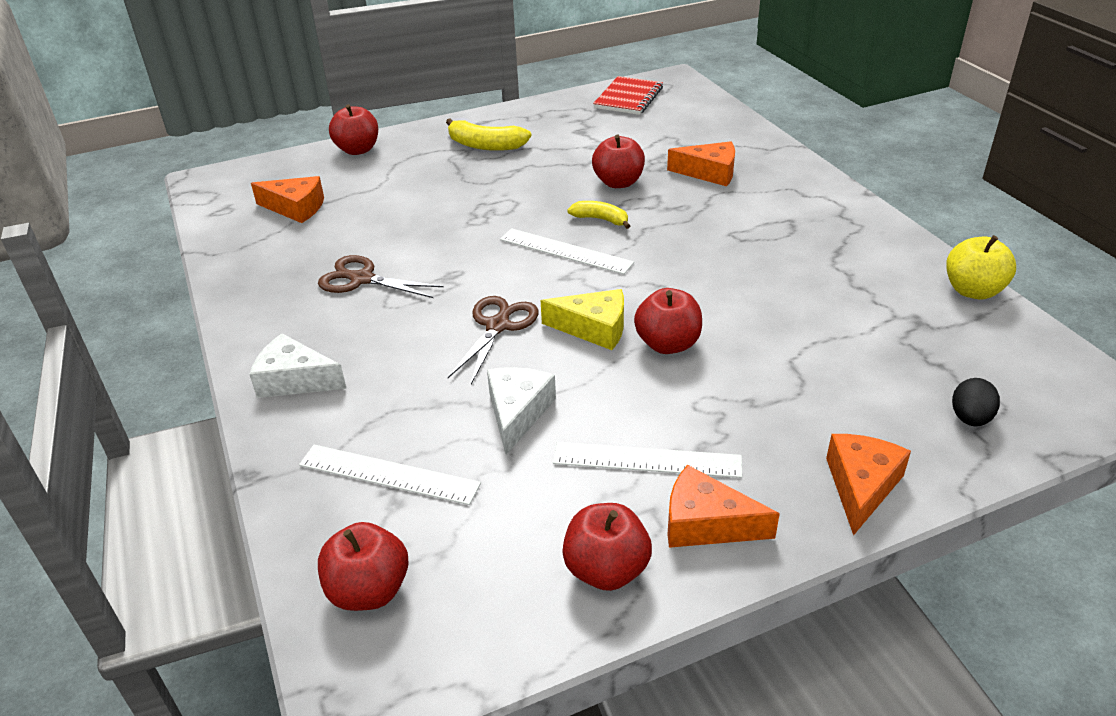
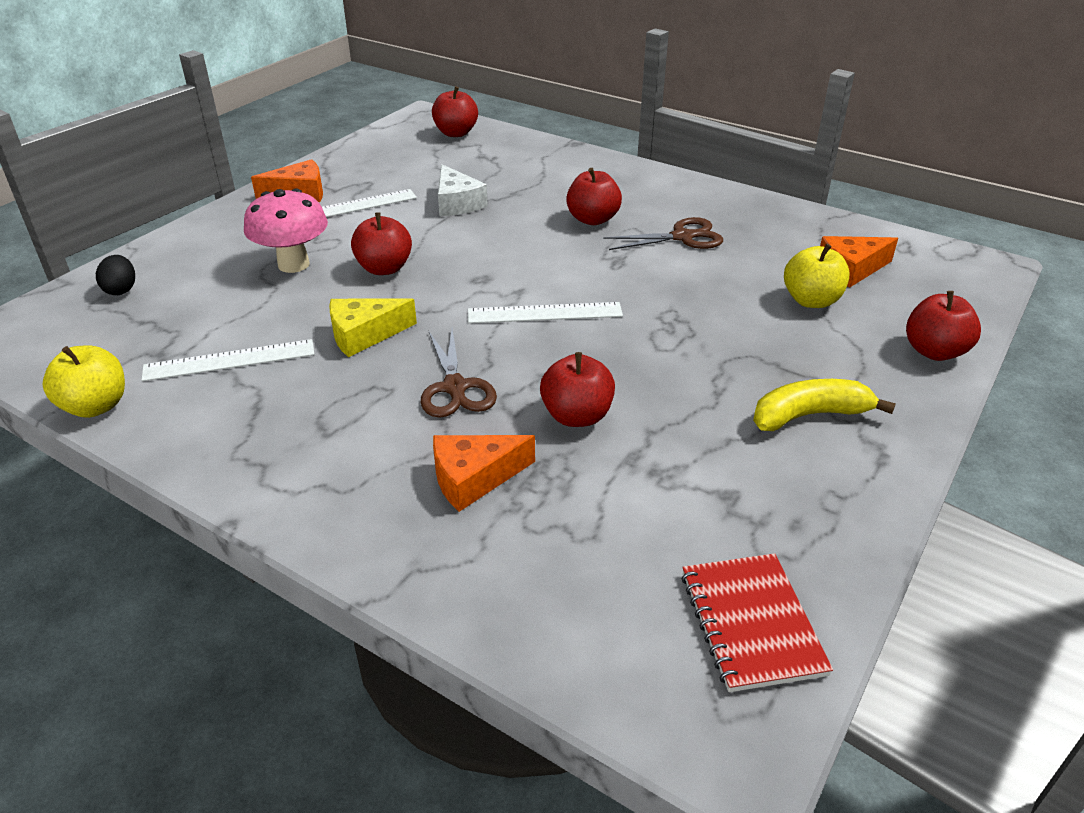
camera: 145 degrees right, 0 degrees up
(294, 380) = (621, 177): white cheese -> none
(366, 197) = (811, 300): none -> yellow apple
(389, 474) = (500, 162): white ruler -> white ruler (229, 360)
(498, 326) = (530, 241): brown scissors -> brown scissors (455, 387)
(594, 328) = (453, 261): yellow cheese -> yellow cheese (364, 335)
(601, 219) = (546, 358): yellow banana -> none
(606, 570) = (344, 166): red apple -> red apple (593, 219)
(761, 385) = (293, 264): none -> pink mushroom
(861, 486) = (205, 232): orange cheese -> none

